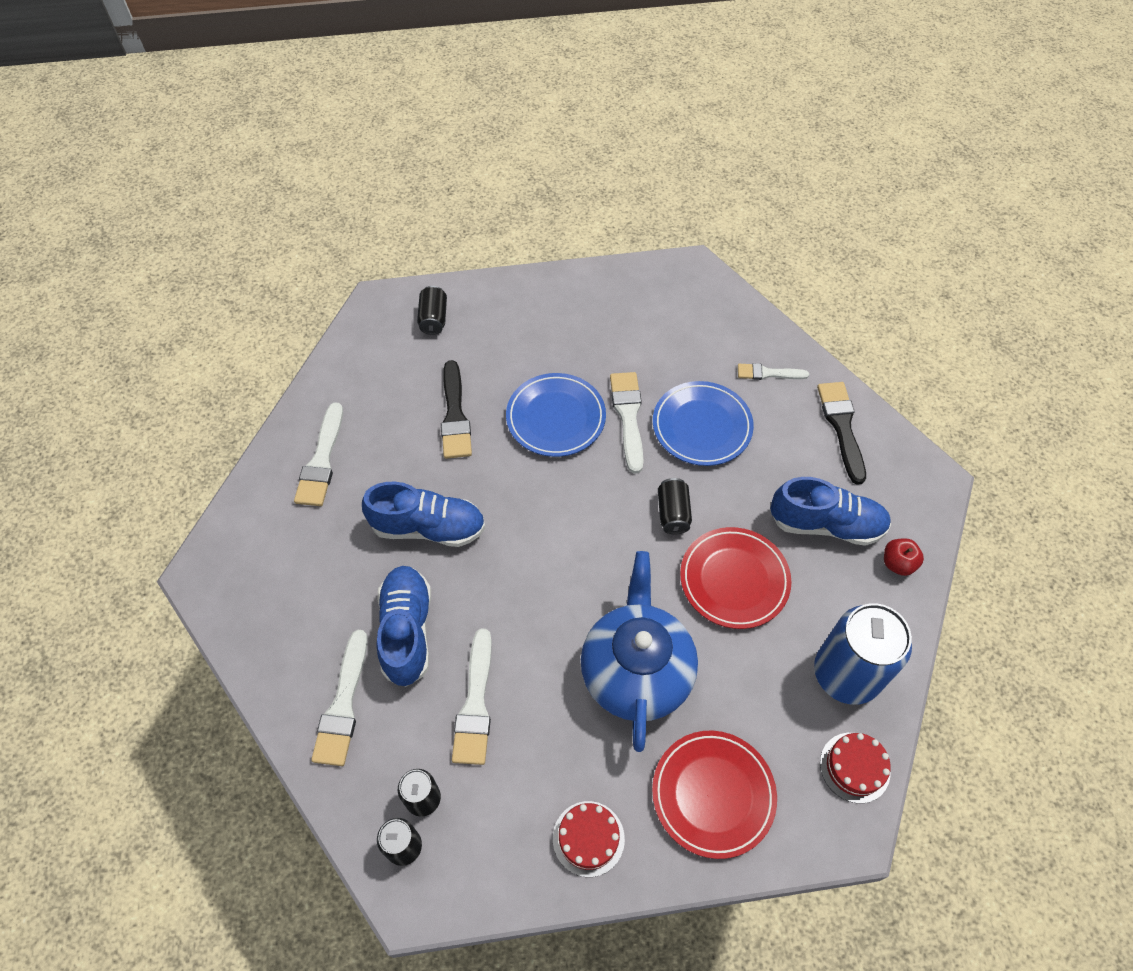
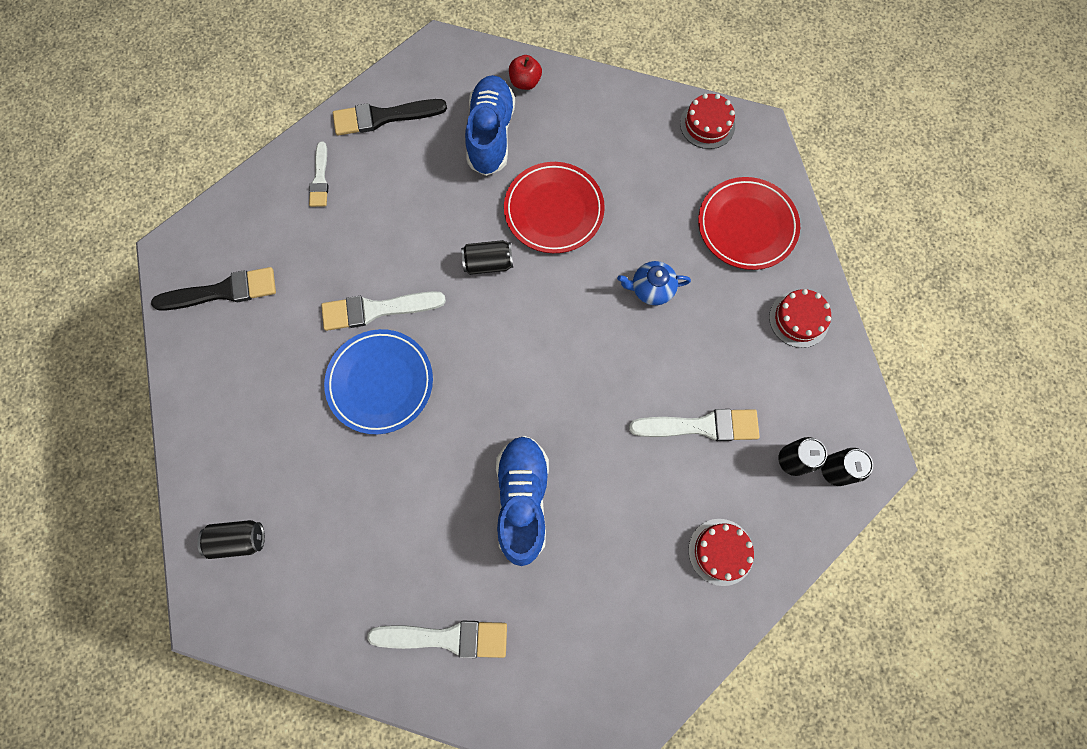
camera: 95 degrees left, 15 degrees up
(343, 705) = (721, 551): white brush -> red cake
(407, 631) = (639, 502): blue shoe -> none
(455, 415) = (380, 492): black brush -> black brush (223, 291)
(636, 671) = (651, 289): blue teapot -> blue teapot, size x0.44
(702, 426) = (387, 239): blue plate -> none
(846, 674) = (631, 126): blue can -> none

